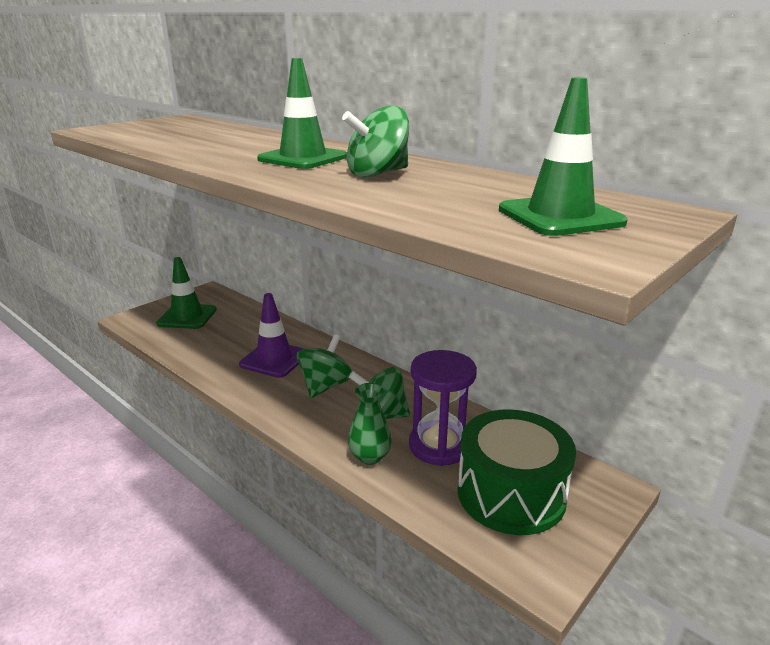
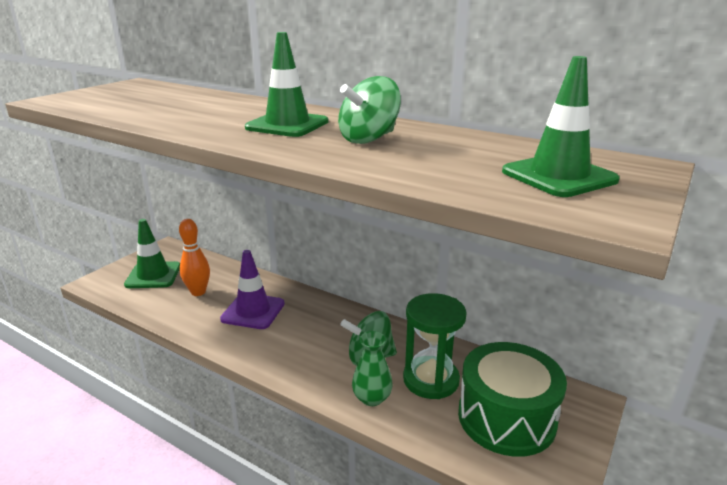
camera: 10 degrees left, 0 degrees up
(225, 336) = (198, 292): none -> orange bowling pin
(325, 386) = (309, 333): green spinning top -> none
(439, 445) = (431, 380): purple hourglass -> green hourglass

